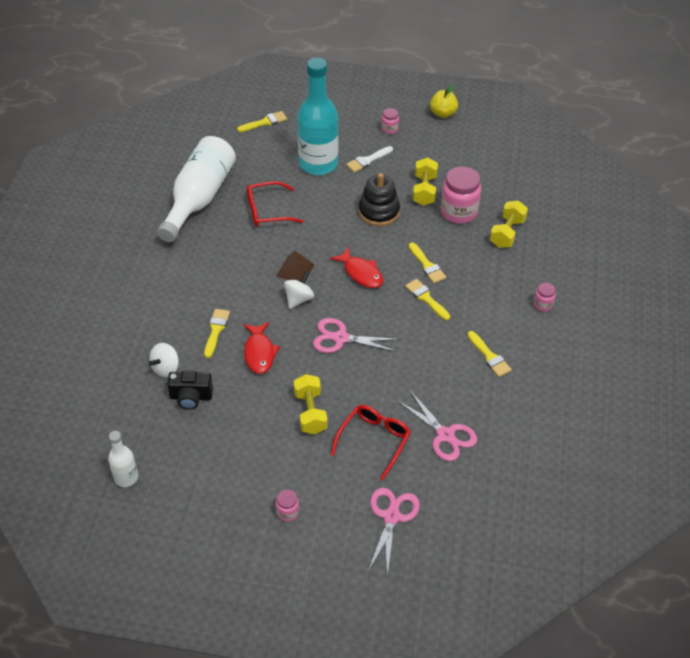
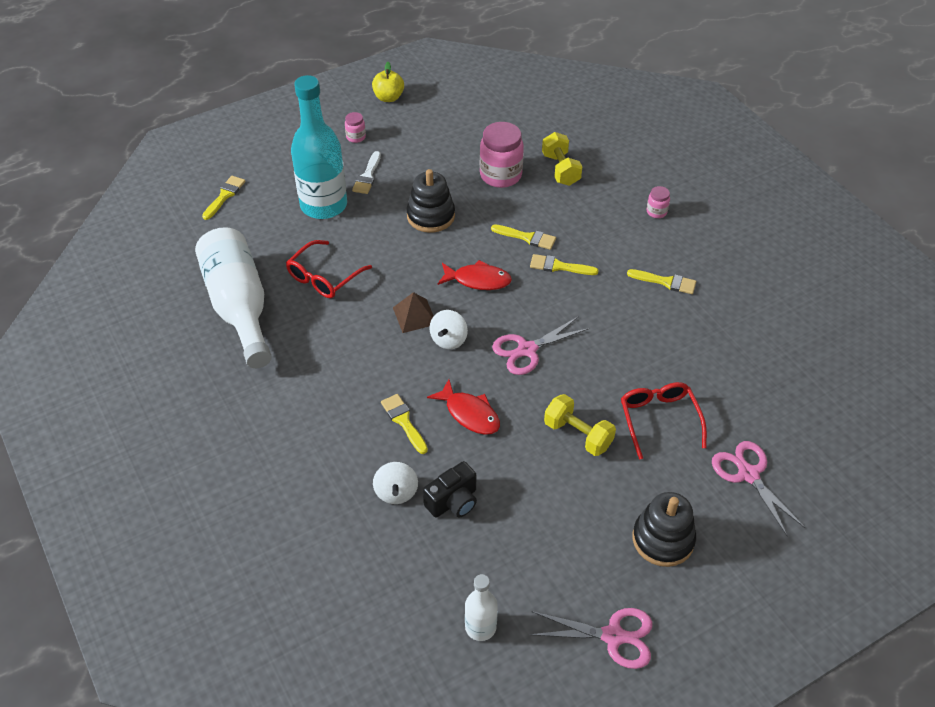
camera: 40 degrees left, 0 degrees up
(287, 512) = (663, 539): pink jar -> black stacking toy
(299, 299) = (449, 340): white spinning top -> white spinning top turned 150 degrees counterclockwise
(424, 190) = (449, 174): yellow dumbbell -> none
(445, 435) = (708, 372): pink scissors -> pink scissors (613, 636)

